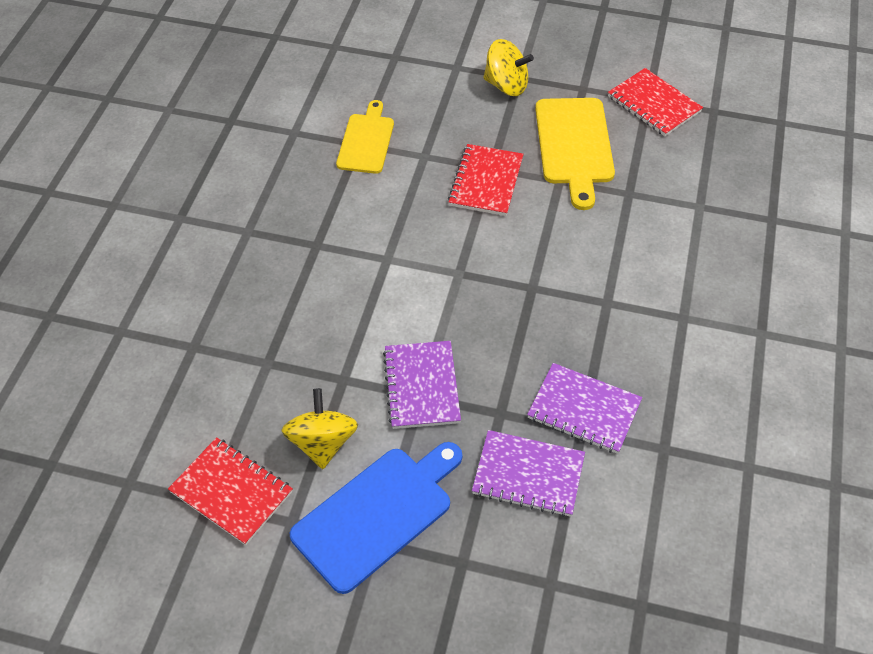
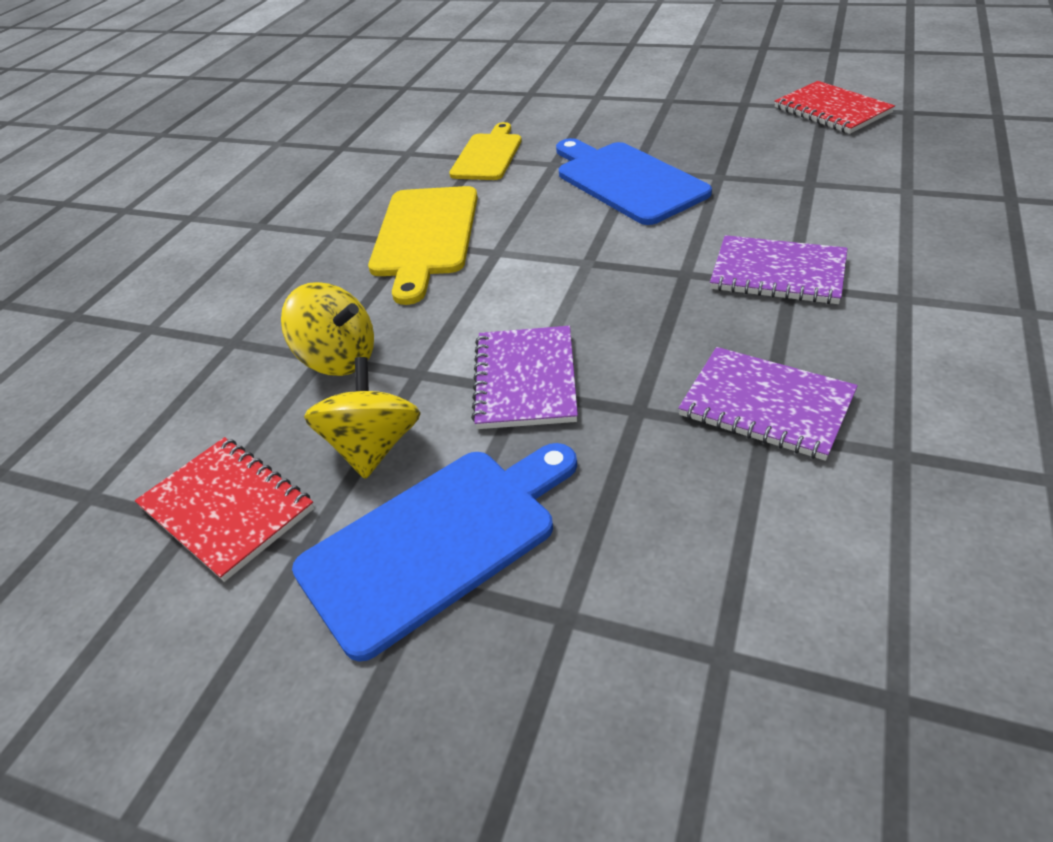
camera: 10 degrees right, 10 degrees down
(486, 182) = (626, 181): red notebook -> blue cutting board
(506, 85) = (654, 106): yellow spinning top -> yellow spinning top (339, 359)
(528, 475) = (680, 489): purple notebook -> purple notebook (778, 273)
(574, 145) = (736, 147): yellow cutting board -> yellow cutting board (425, 236)

